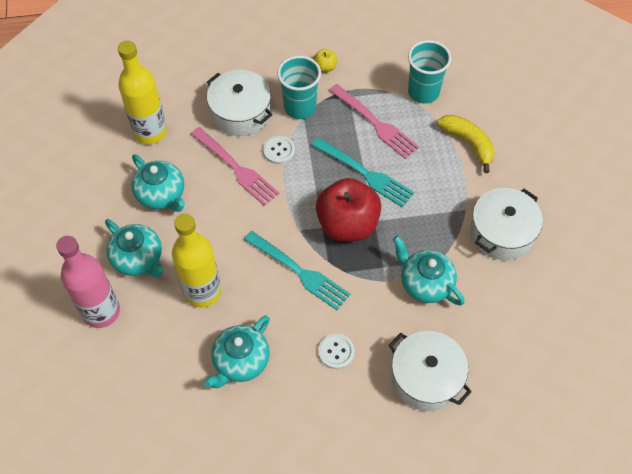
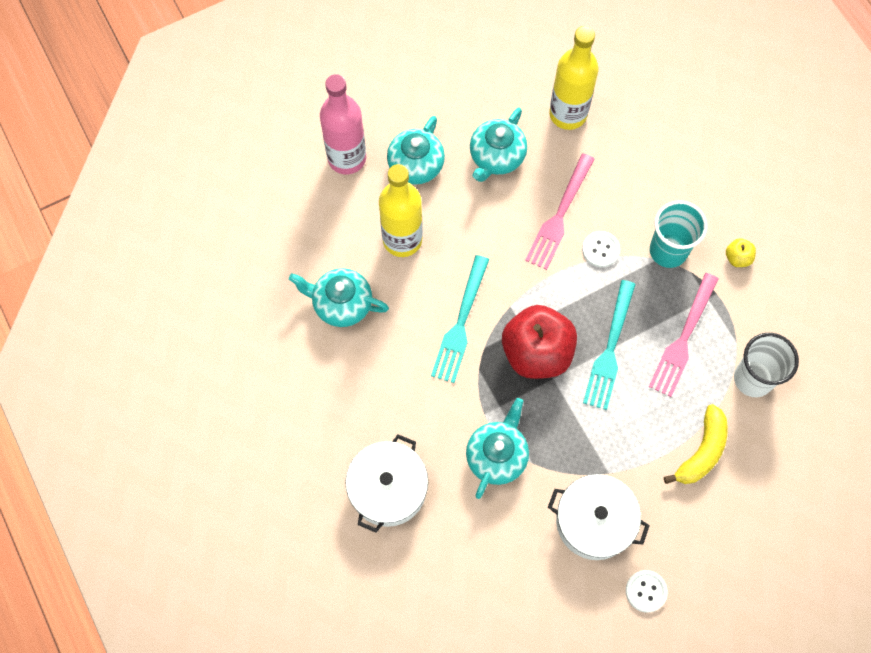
camera: 70 degrees right, 10 degrees up
(240, 113) = (633, 192): white pot -> none
(336, 352) = (384, 390): white button -> white button (646, 591)
(423, 92) = (753, 378): turquoise cup -> white cup

